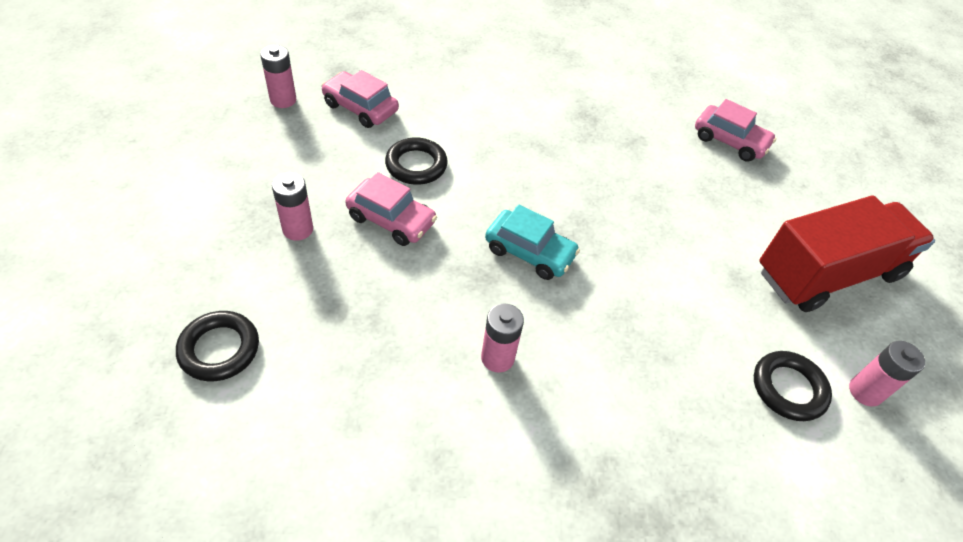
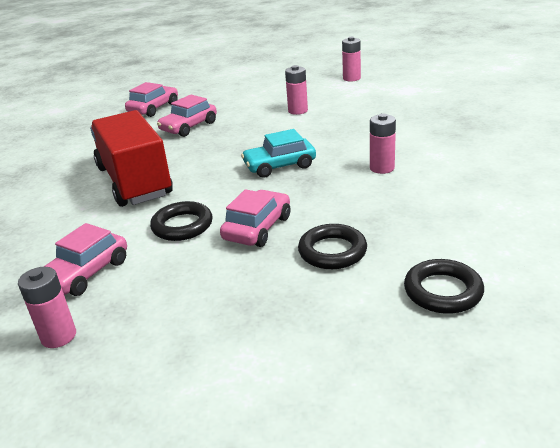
camera: 85 degrees left, 20 degrees down
(298, 229) = (281, 278): pink battery -> pink battery (298, 111)
(529, 252) = (279, 166): turquoise car -> turquoise car turned 135 degrees counterclockwise
(663, 173) = (189, 127): none -> pink car
(788, 388) = (359, 93): black ring -> black ring (332, 251)
(827, 274) = (272, 84): red truck -> red truck (134, 181)

